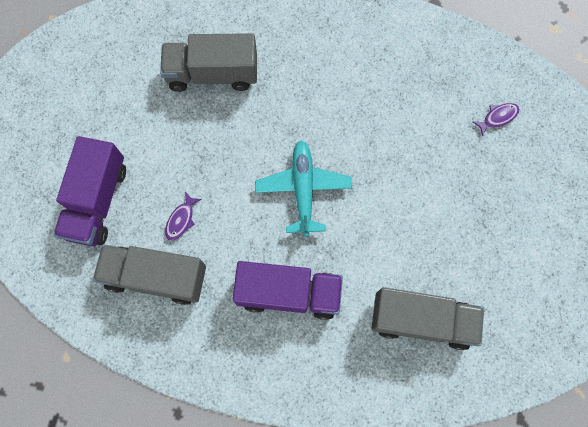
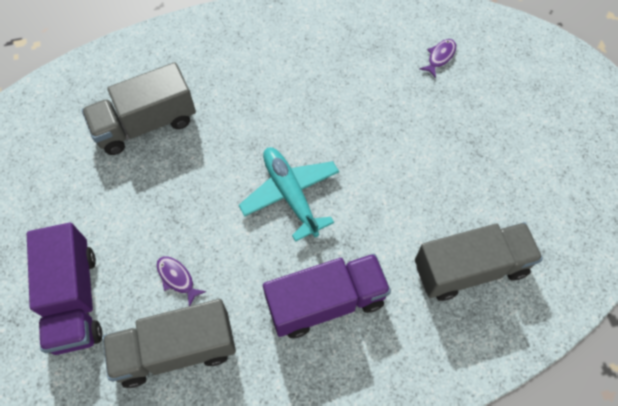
camera: 25 degrees left, 10 degrees down
(181, 220) = (177, 278): purple fish -> purple fish turned 135 degrees clockwise

